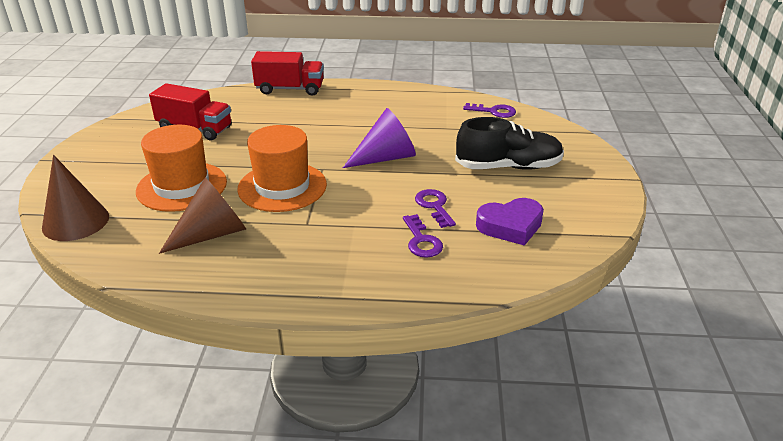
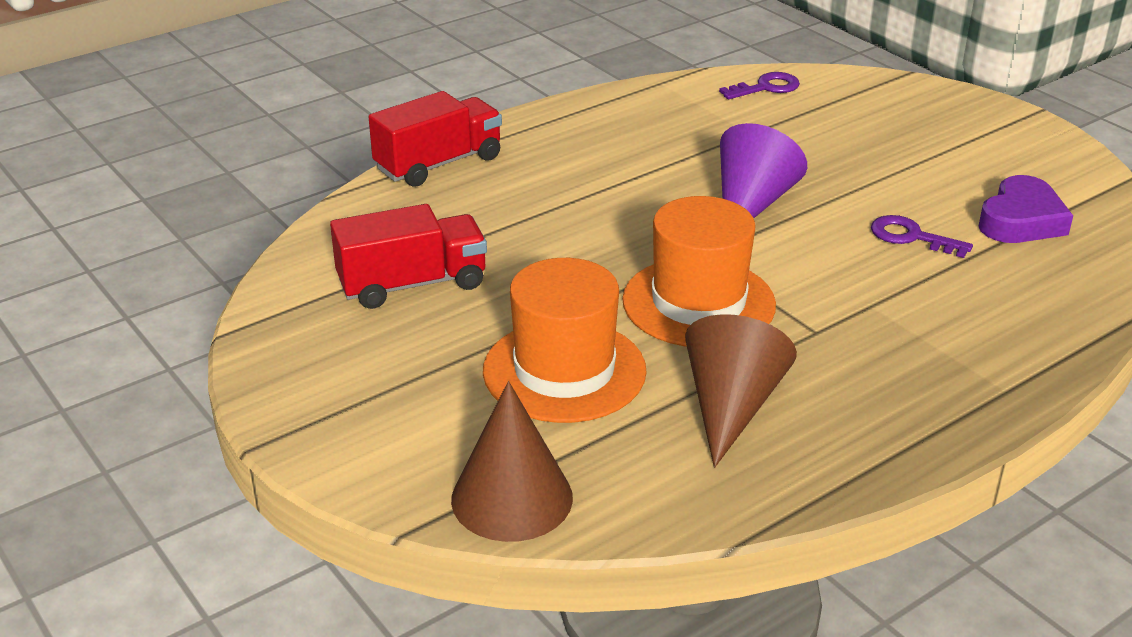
camera: 40 degrees left, 0 degrees up
(421, 241) = (969, 283): purple key -> none
(508, 167) = (902, 152): black shoe -> none

